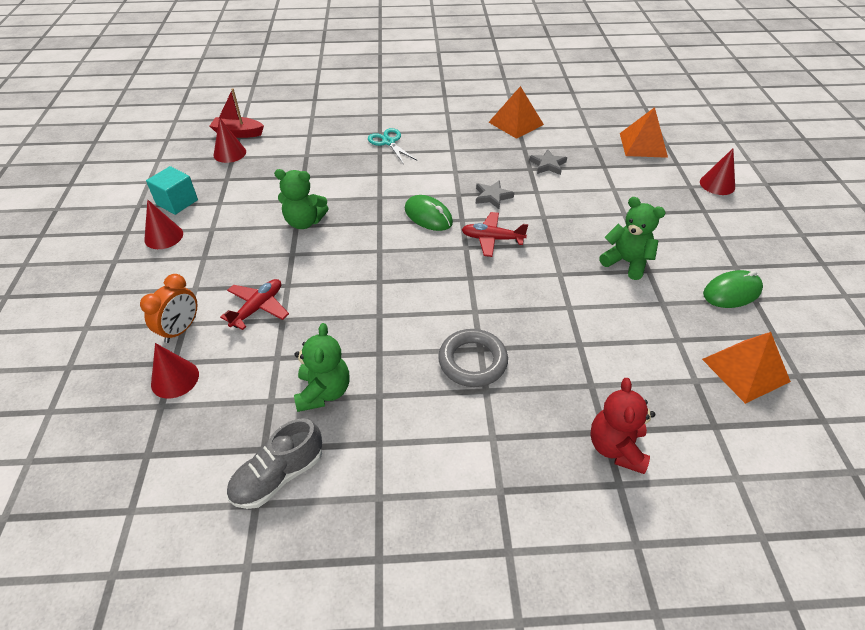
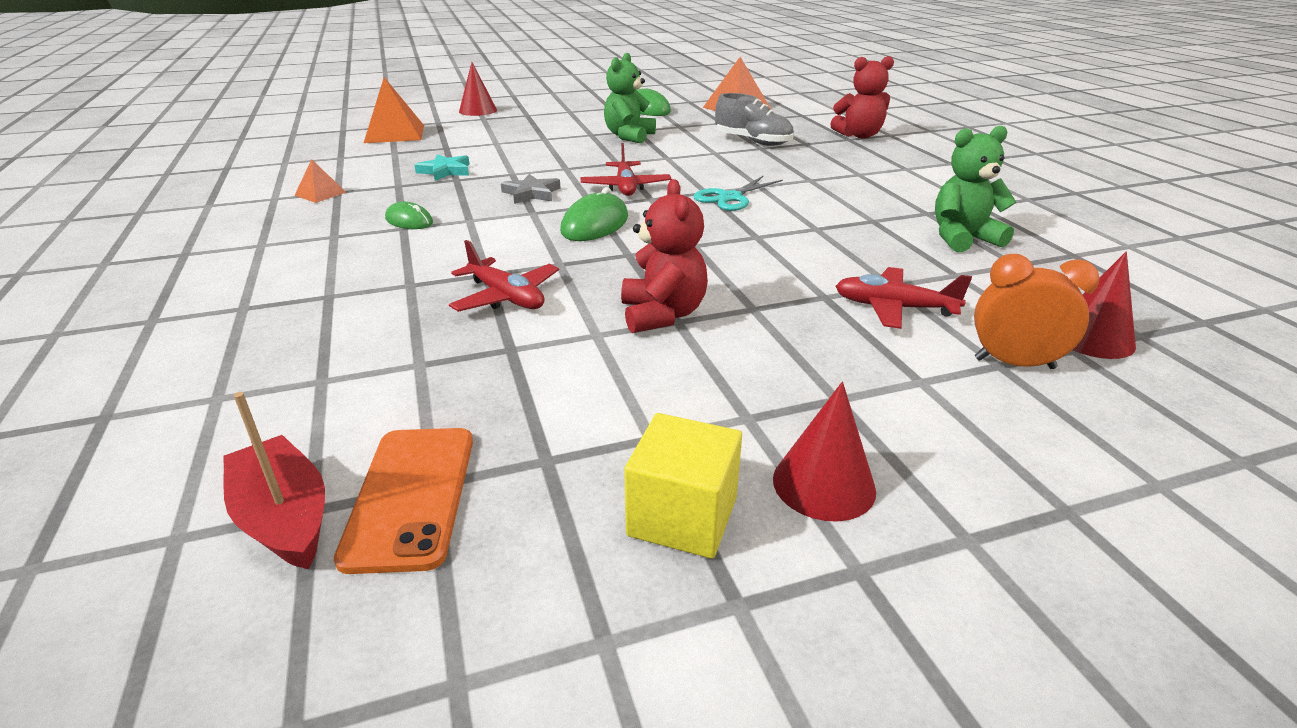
camera: 105 degrees left, 15 degrees down
(177, 202) = (682, 516): turquoise cube -> yellow cube
(229, 153) = (411, 496): red cone -> orange phone
(238, 133) = (284, 517): red boat -> red boat turned 150 degrees clockwise
(278, 476) = (1086, 241): grey shoe -> grey shoe (753, 142)
(304, 222) = (662, 315): green teddy bear -> red teddy bear
(350, 178) = (506, 297): none -> red plane
(389, 142) = (370, 281): turquoise scissors -> turquoise scissors (730, 198)
(461, 152) = (409, 221): none -> green mouse
(472, 361) = (830, 181): grey ring -> none
(516, 123) = (320, 193): orange pyramid -> orange pyramid, size x0.52
(547, 165) = (445, 171): grey star -> turquoise star

